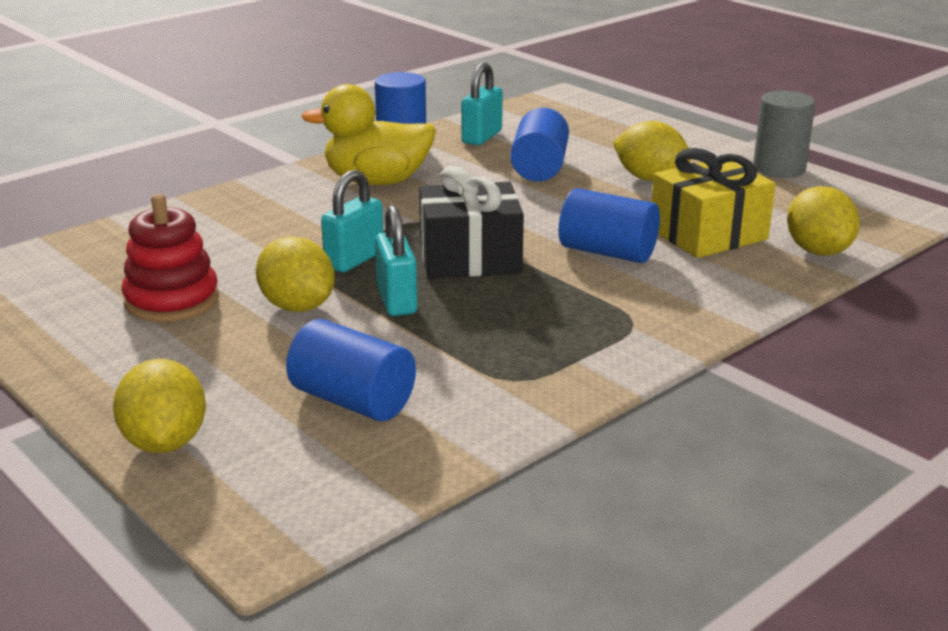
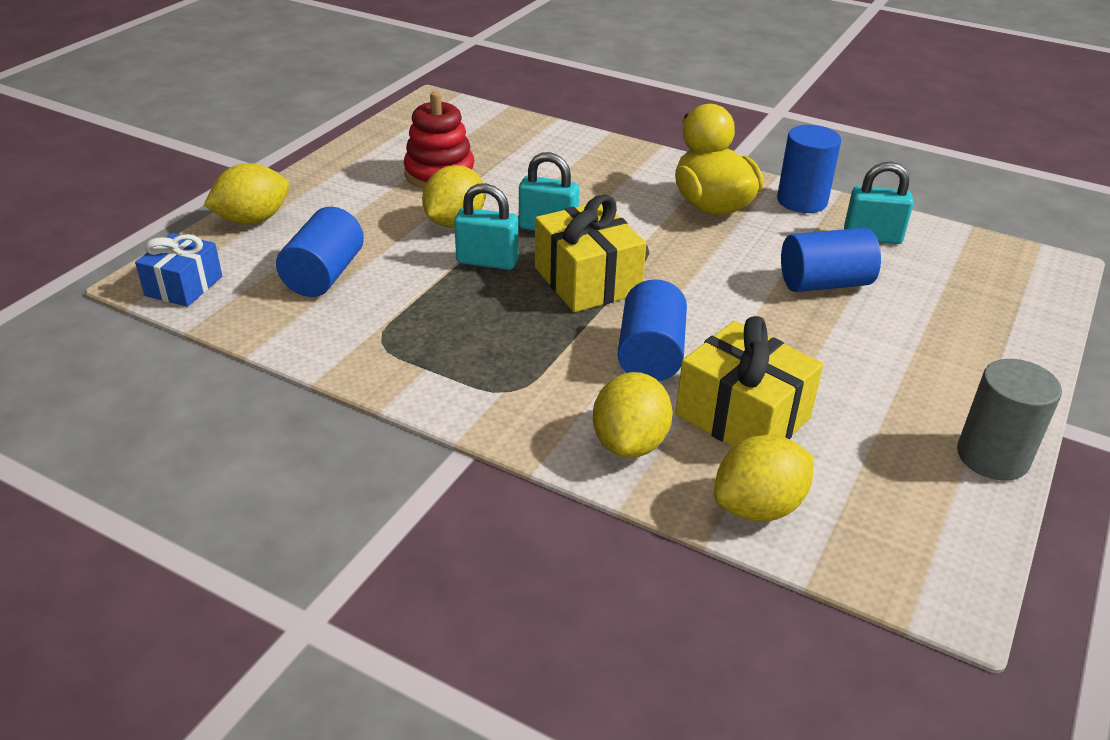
camera: 70 degrees right, 10 degrees up
(302, 510) = (184, 286): none -> blue gift
(397, 301) = (487, 261): turquoise padlock -> turquoise padlock turned 45 degrees clockwise
(470, 258) = (587, 281): black gift -> yellow gift
(650, 178) = (863, 358): yellow lemon -> yellow lemon (630, 443)

